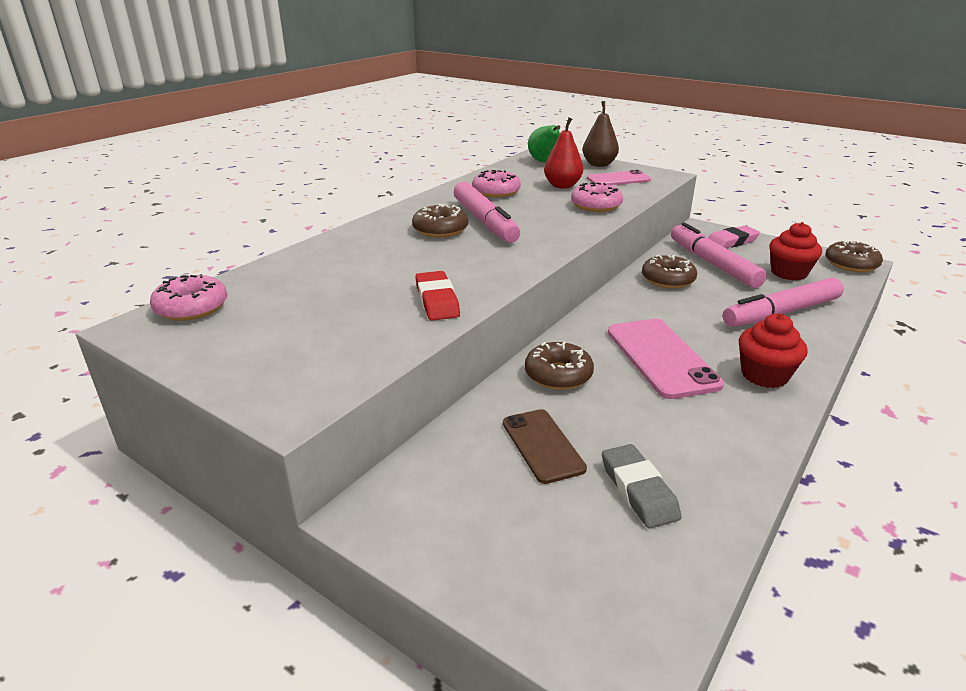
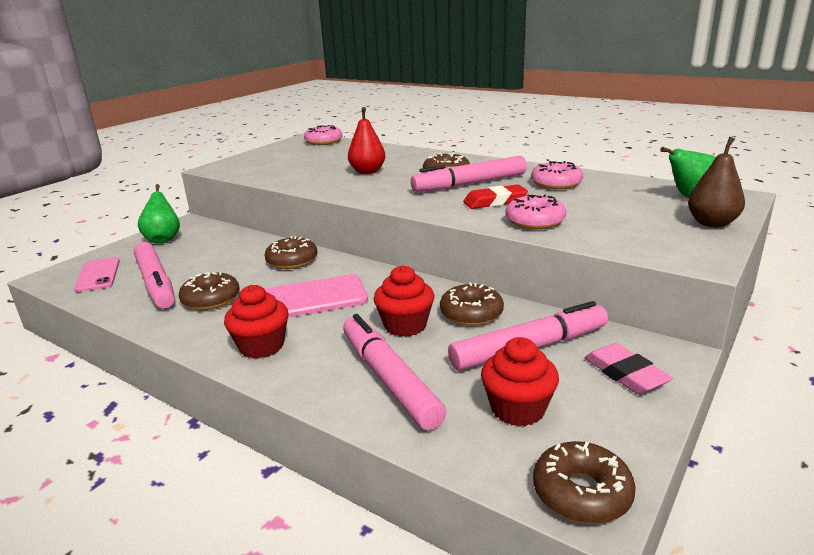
camera: 90 degrees right, 5 degrees down
(437, 301) = (317, 181): red eraser -> red eraser (495, 201)
(452, 528) = (163, 239): none -> green pear
(542, 445) = (214, 257): brown phone -> none
(562, 186) = (597, 207): red pear -> red pear (367, 172)
(618, 179) = (650, 233): pink phone -> pink phone (98, 275)
(638, 490) = (156, 283): grey eraser -> pink marker
(676, 425) = (211, 299): none -> brown donut
(697, 306) = (405, 325): none -> red cupcake

